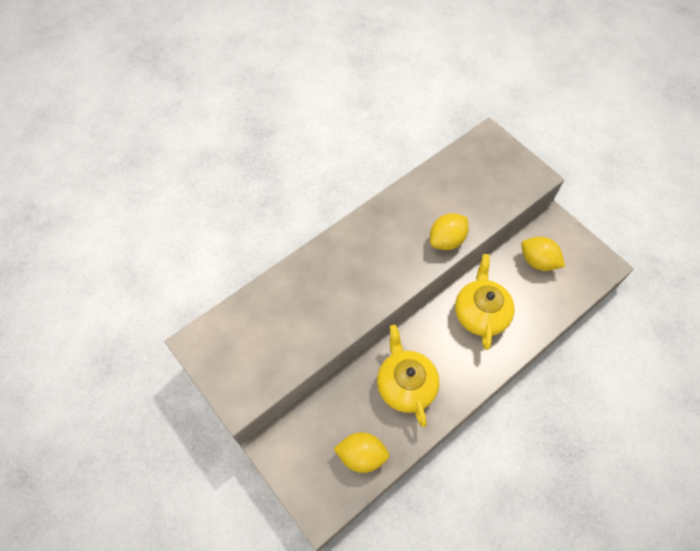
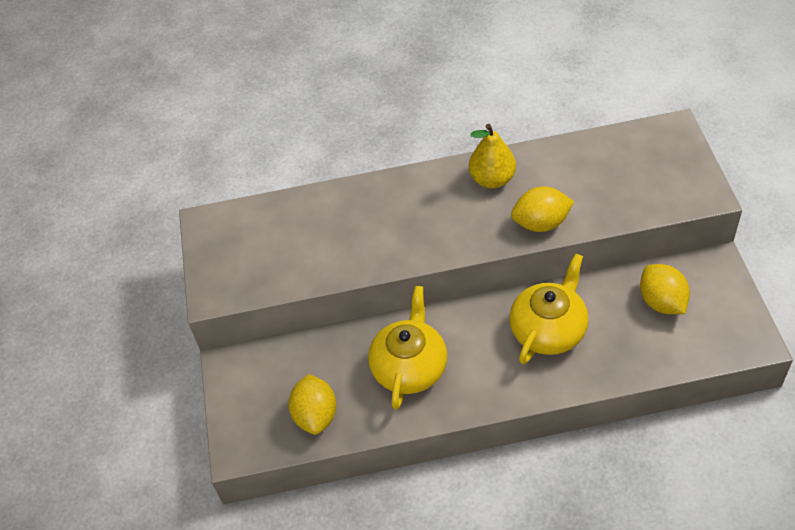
camera: 35 degrees right, 10 degrees down
(361, 455) = (316, 415): yellow lemon -> yellow lemon turned 45 degrees clockwise
(393, 219) = (492, 179): none -> yellow pear

